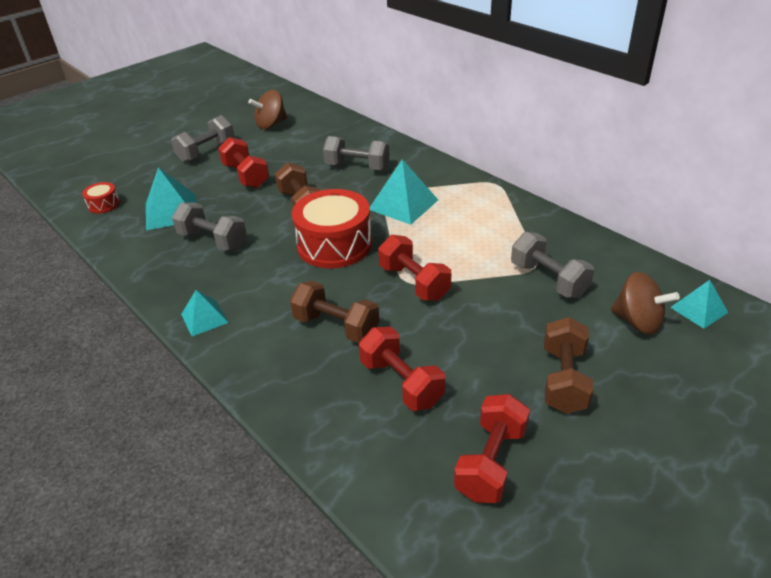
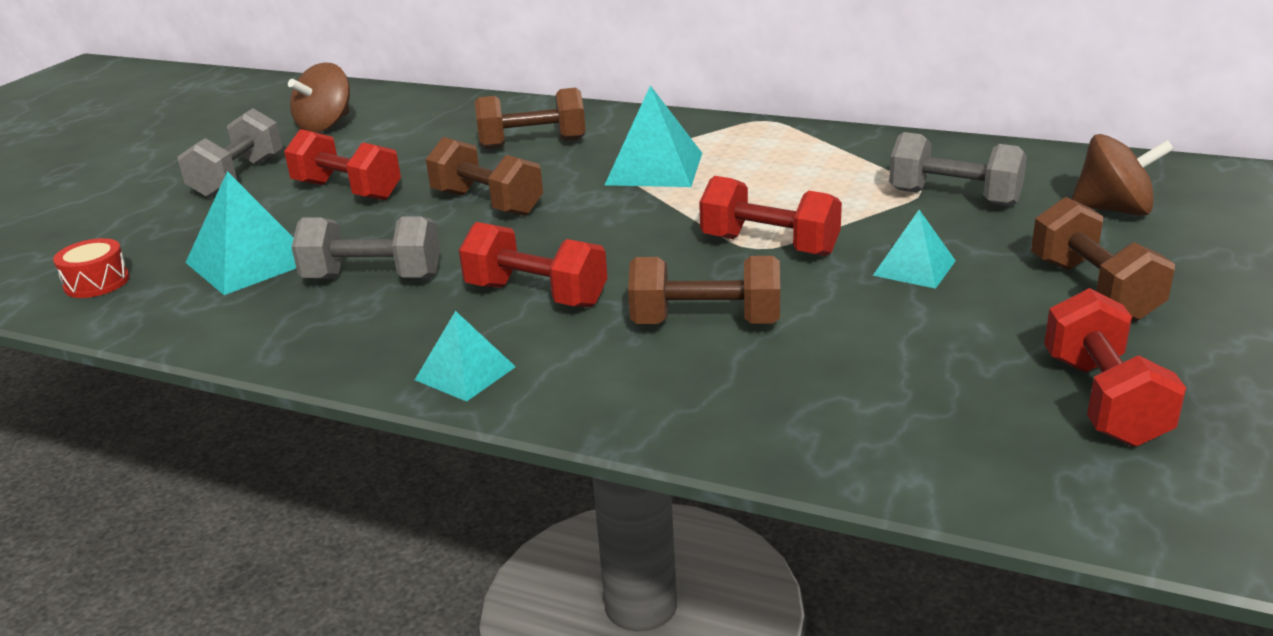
camera: 25 degrees left, 10 degrees down
(334, 245) = (595, 234): red drum -> none
(357, 167) = (533, 144): grey dumbbell -> brown dumbbell
(401, 383) = (879, 356): red dumbbell -> red dumbbell (536, 295)
(698, 309) = (1169, 181): turquoise pyramid -> turquoise pyramid (914, 268)

